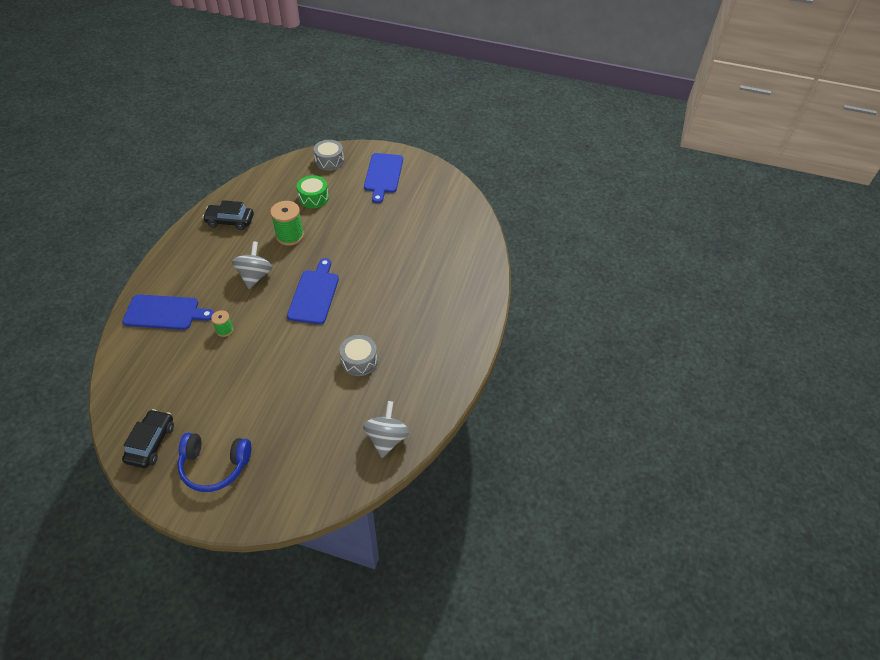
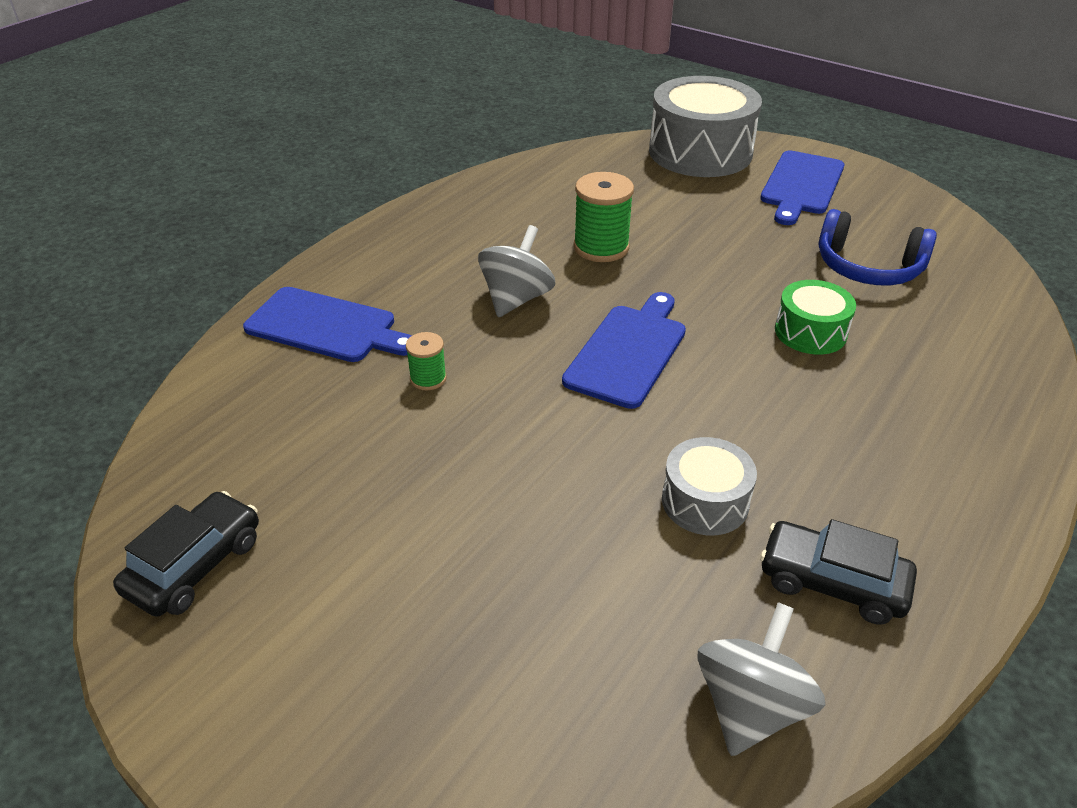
camera: 20 degrees right, 10 degrees down
(214, 466) = (309, 656): blue headphones -> blue headphones (867, 267)
(230, 221) = (496, 208): black car -> black car (832, 582)
(313, 198) = (660, 198): green drum -> green drum (810, 332)
(329, 161) = (700, 152): grey drum -> grey drum, size x1.92

